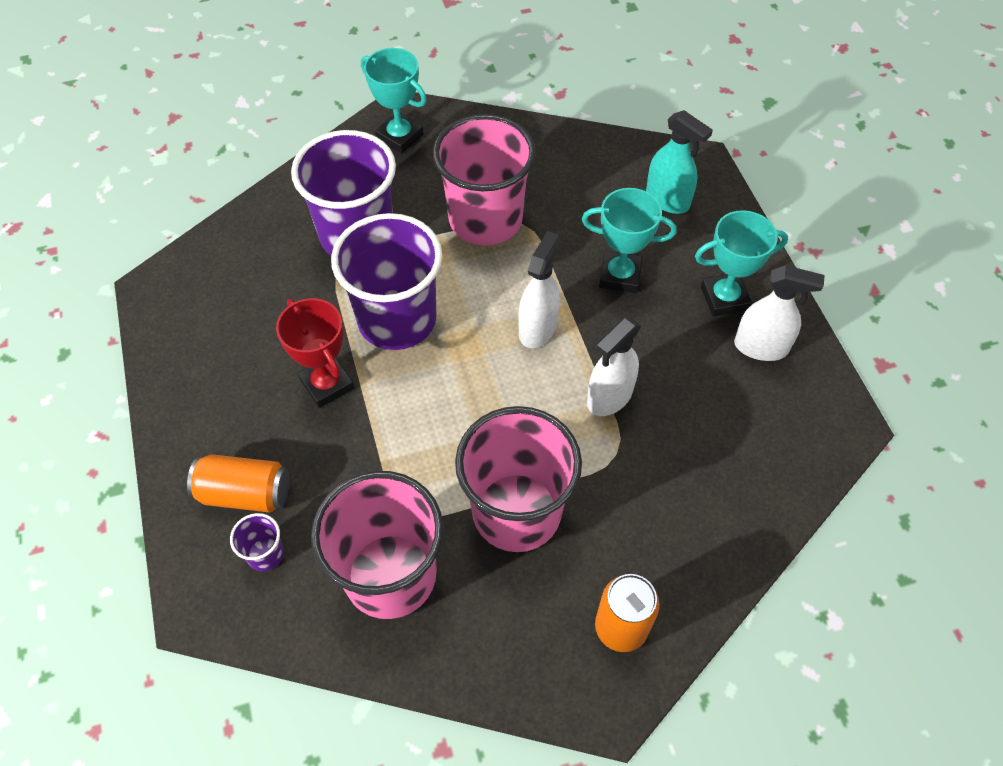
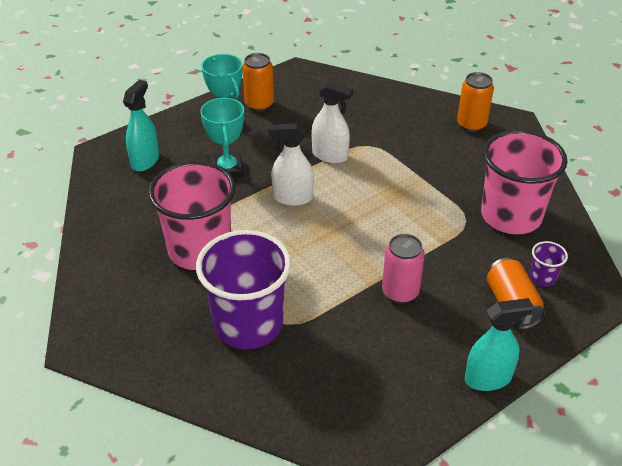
camera: 110 degrees left, 15 degrees down
(168, 418) = (488, 378): none -> turquoise spray bottle
(327, 384) = (400, 292): red trophy -> pink can
(397, 319) = (322, 272): purple cup -> none
(400, 137) = (116, 334): turquoise trophy -> none
(516, 512) = (433, 175): pink cup -> none
(761, 347) = (259, 104): white spray bottle -> orange can

